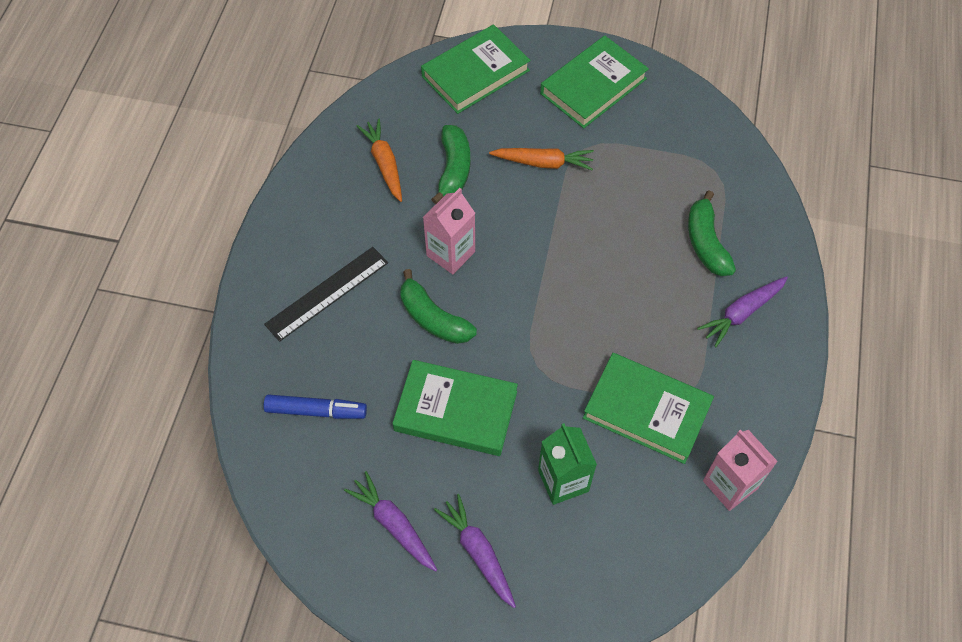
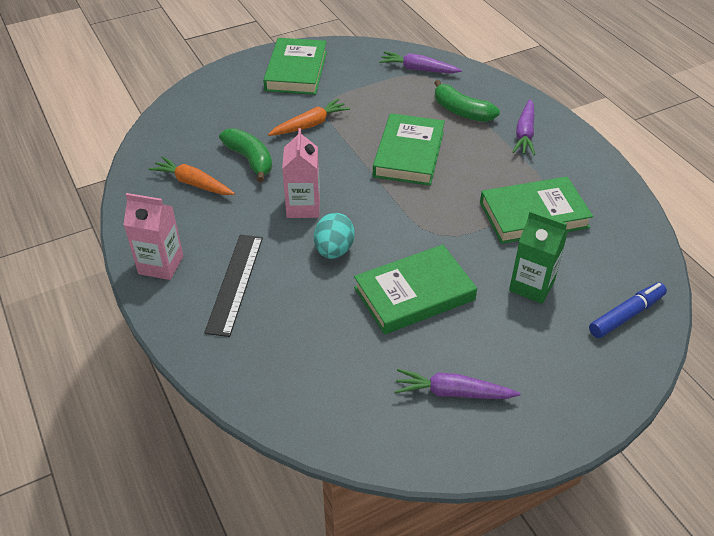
camera: 40 degrees left, 15 degrees down
(316, 411) = (310, 361): blue marker -> blue marker (626, 315)
(433, 318) = (334, 250): green banana -> turquoise egg
(475, 73) = (205, 102): green book -> green book (408, 154)
(478, 552) = (530, 366): purple carrot -> purple carrot (418, 69)
(730, 484) = (627, 221): pink carton -> pink carton (161, 265)

